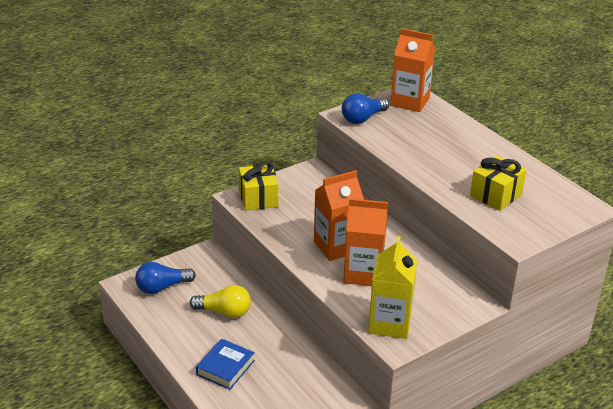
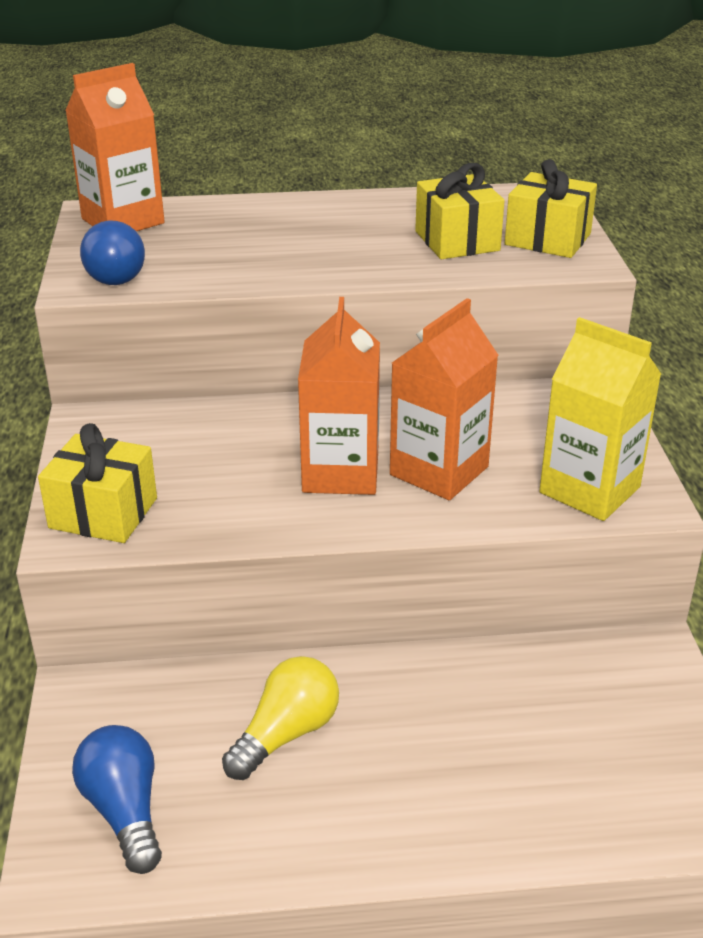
camera: 60 degrees left, 0 degrees up
(162, 287) = (125, 810): blue light bulb -> blue light bulb turned 150 degrees clockwise
(225, 367) = (453, 793): blue book -> none
(531, 222) = (547, 239): none -> yellow gift

